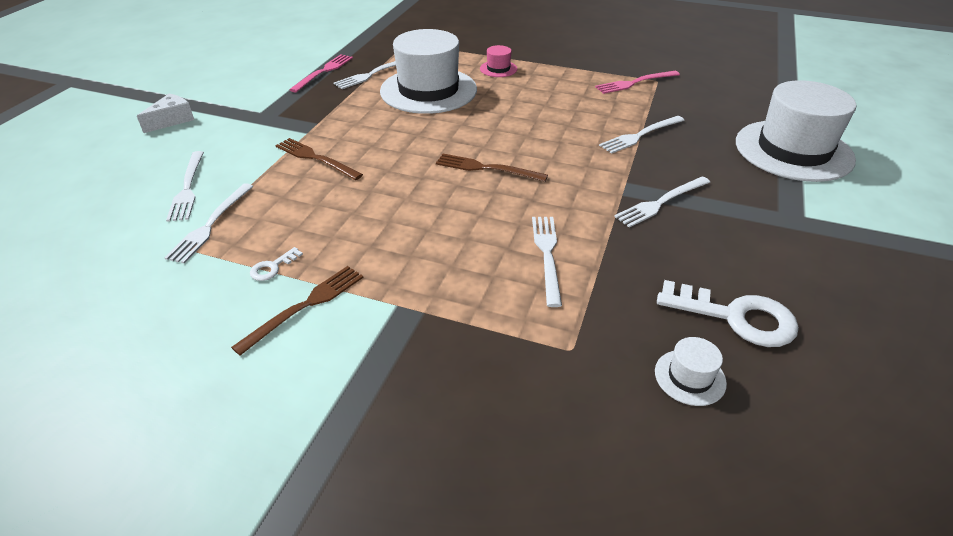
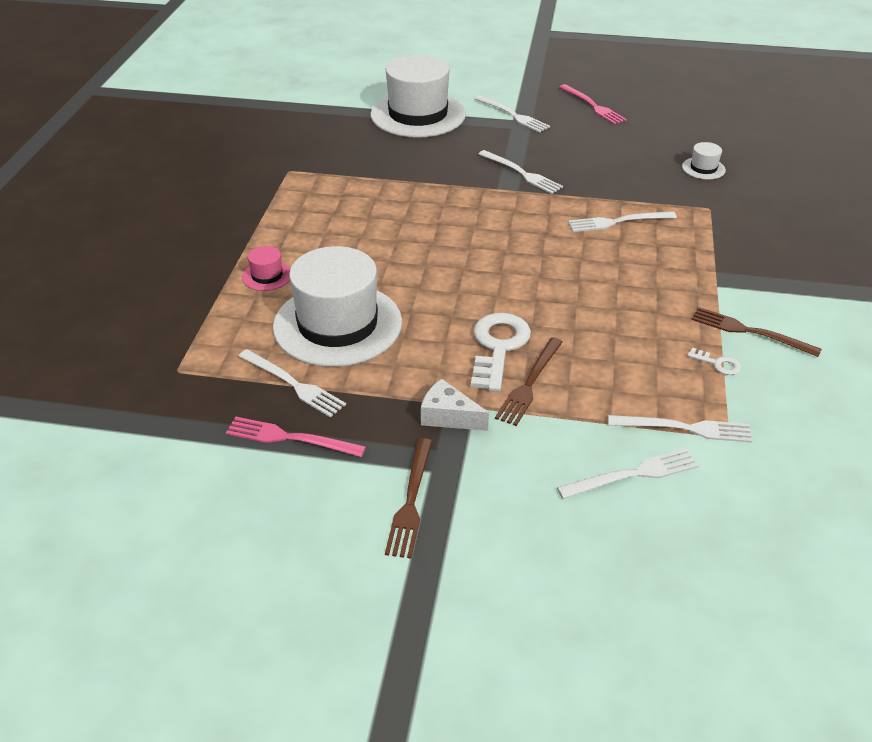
camera: 100 degrees left, 0 degrees up
(172, 120) = (481, 566): white cheese -> white cheese (448, 416)
(486, 168) = (504, 262): brown fork -> brown fork (411, 501)
(635, 83) = (296, 183): pink fork -> pink fork (593, 106)
(640, 135) = (412, 181): white fork -> white fork (513, 115)
(736, 317) = (640, 151): white key -> white key (498, 347)

